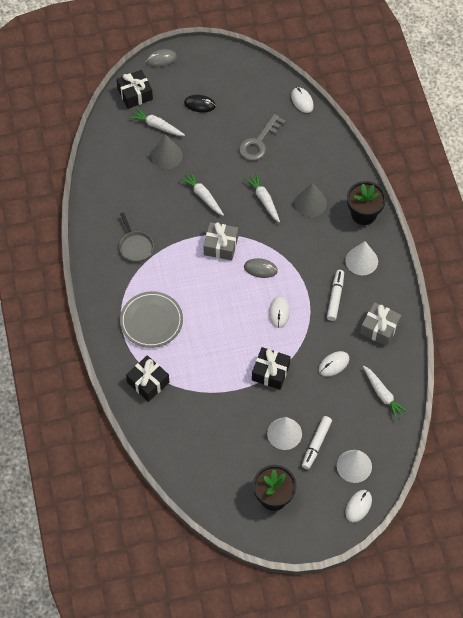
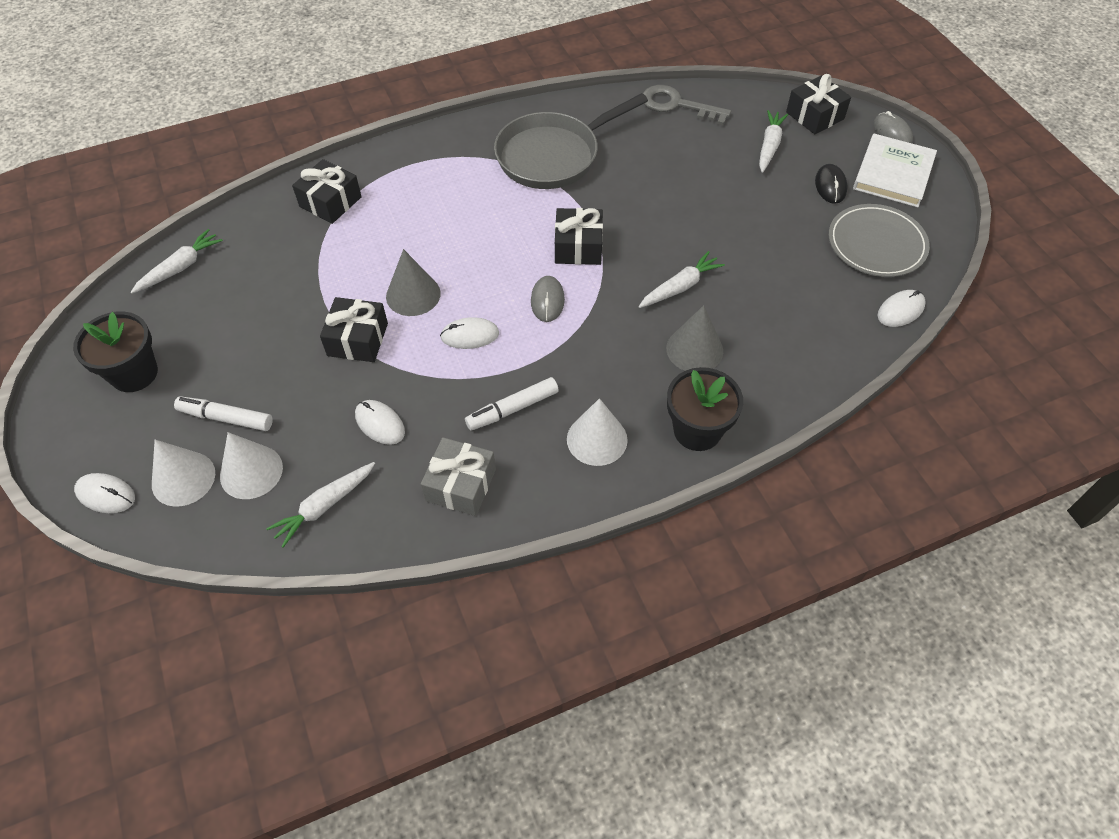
camera: 80 degrees right, 5 degrees down
(135, 246) = (553, 155): grey pan -> grey pan, size x2.00
(151, 321) = (431, 190): grey plate -> grey plate (876, 244)
(166, 155) = (720, 164): grey cone -> grey cone (413, 295)
(197, 70) = (893, 174): none -> white book
(203, 196) = (662, 214): white carrot -> white carrot (180, 267)
(221, 246) = (578, 247): grey gift -> black gift
(259, 142) = (790, 265): grey key -> grey key (677, 105)
(284, 433) = (247, 372): white cone -> white cone (251, 471)
(335, 297) = (513, 409): white marker -> white marker turned 150 degrees clockwise

